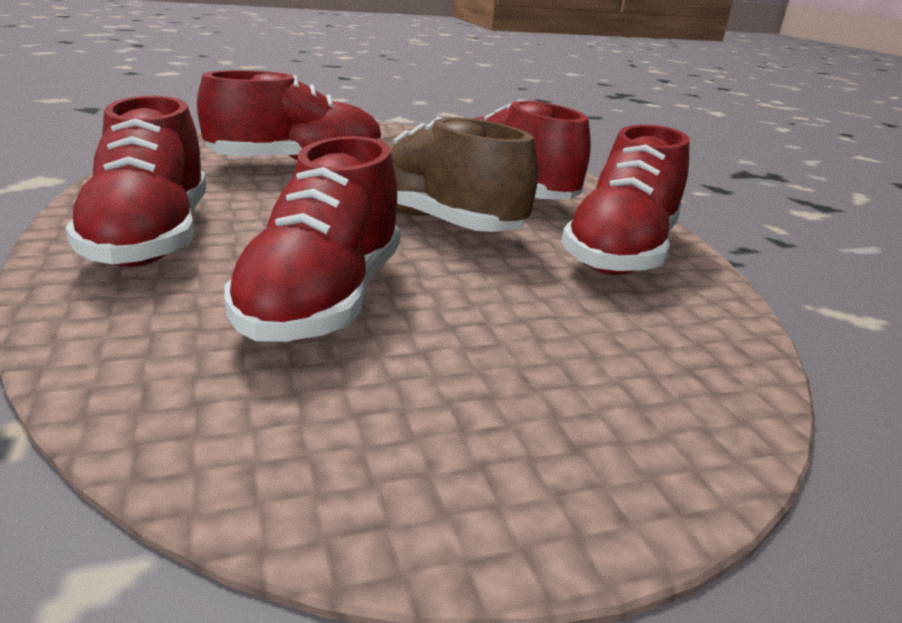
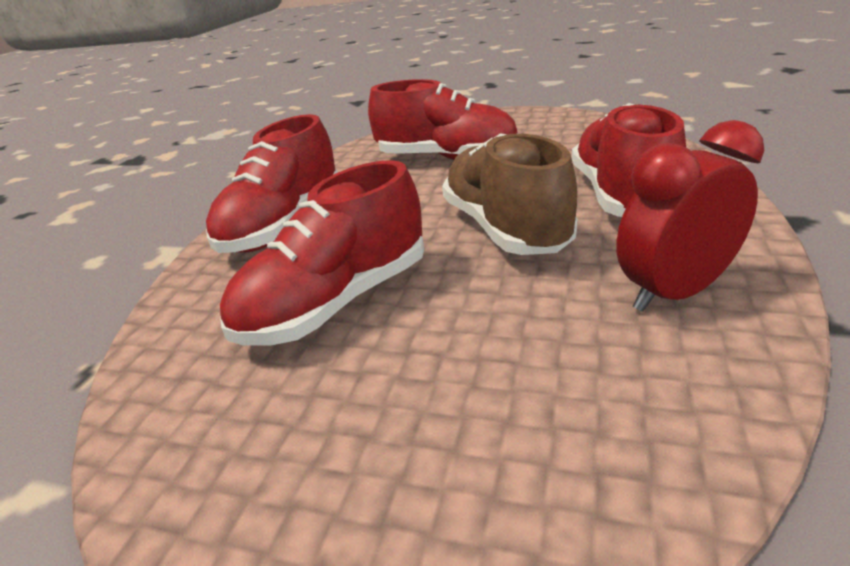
camera: 40 degrees right, 5 degrees up
(621, 252) = (674, 292): red shoe -> red clock

